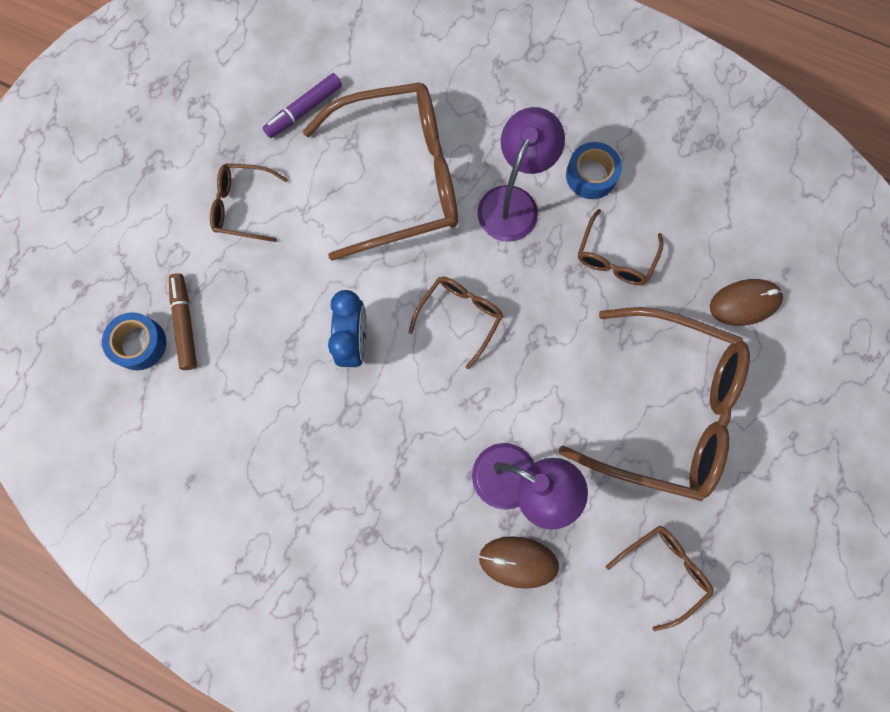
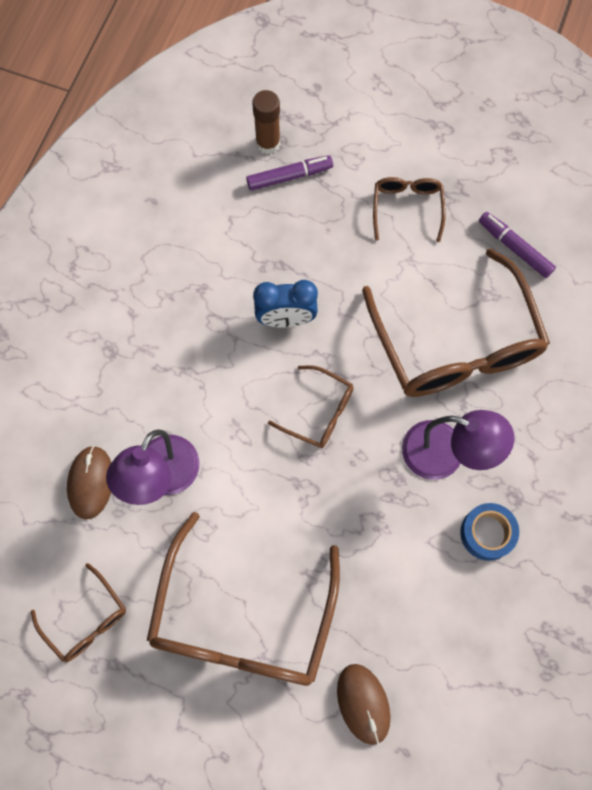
camera: 85 degrees right, 5 degrees down
(139, 344) = (268, 143): blue tape -> brown glue stick
(185, 323) = (289, 176): brown marker -> purple marker
(614, 257) = (398, 562): brown glasses -> none

